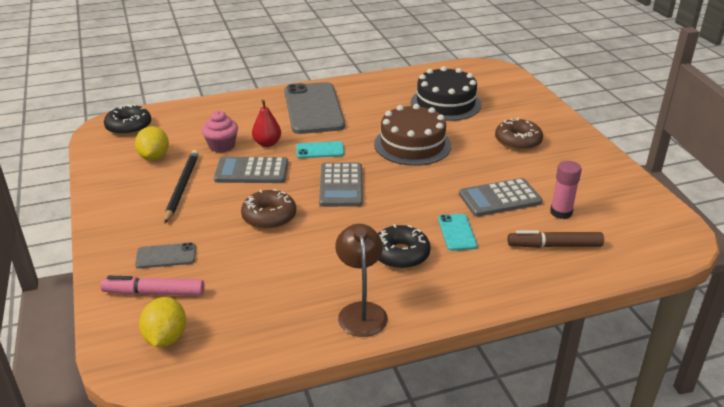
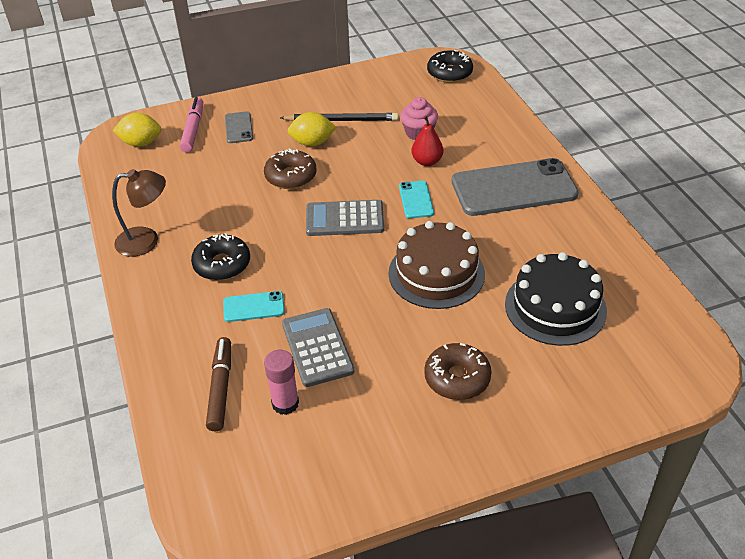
camera: 90 degrees right, 10 degrees up
(154, 157) = (394, 97): yellow lemon -> yellow lemon (312, 143)
(252, 171) = (370, 157): grey calculator -> none

